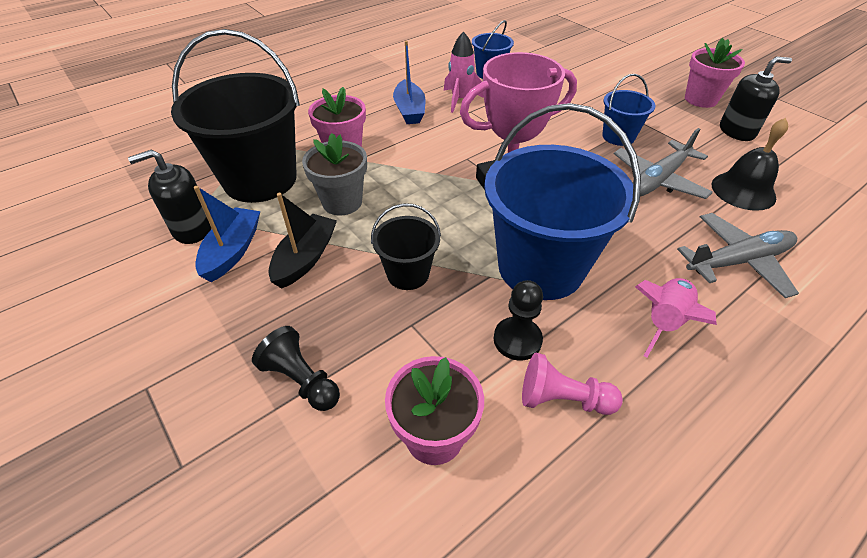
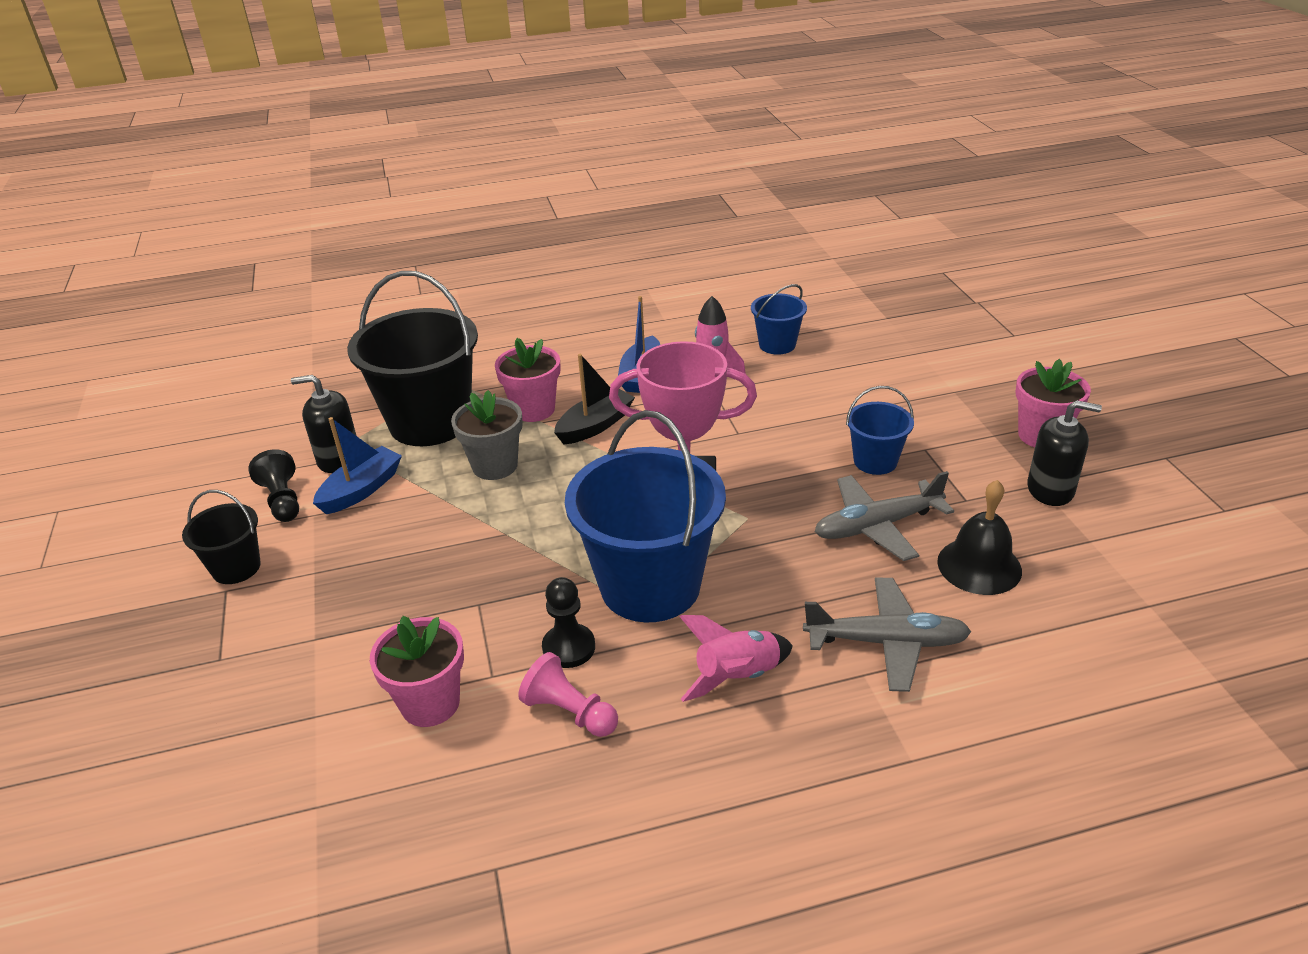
camera: 25 degrees right, 10 degrees down
(301, 380) = (350, 622): black pawn -> black pawn (282, 500)
(305, 258) = (423, 514): black boat -> black boat (595, 426)
(408, 274) = (509, 555): black bucket -> black bucket (236, 568)

